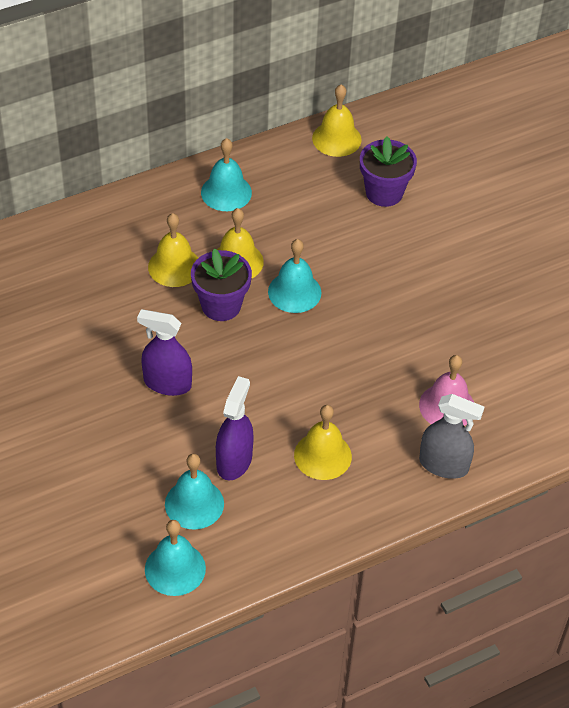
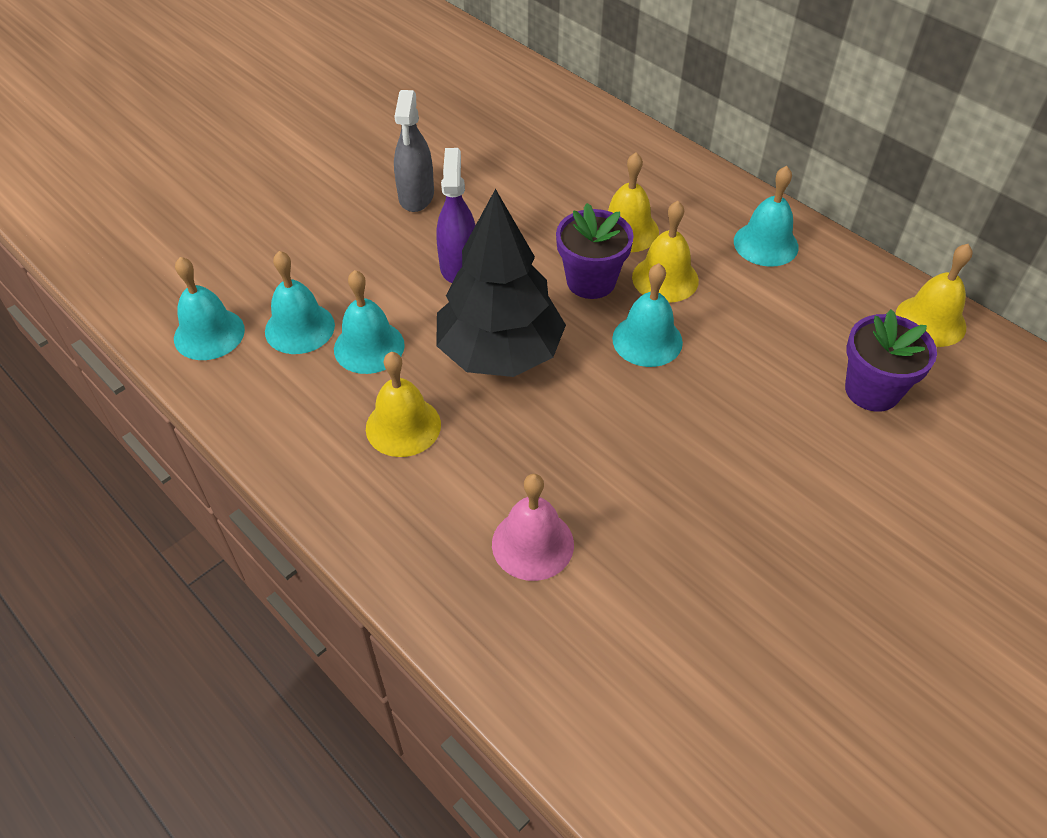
camera: 75 degrees right, 0 degrees up
(234, 461) = (369, 347): purple spray bottle -> turquoise bell
(272, 380) = (500, 352): none -> black tree
(443, 465) = (430, 561): grey spray bottle -> grey spray bottle (416, 196)

